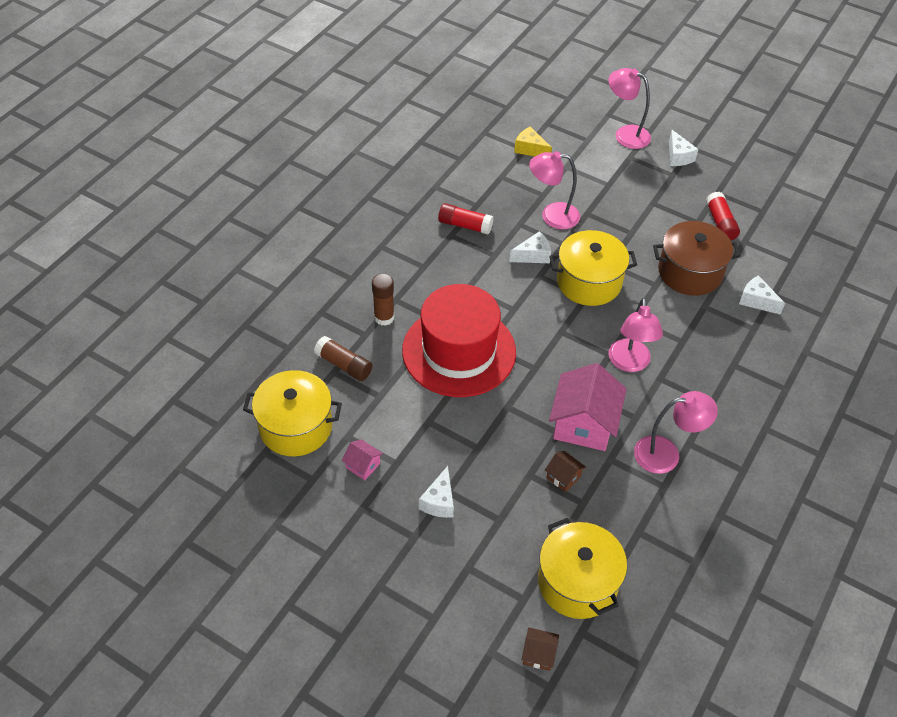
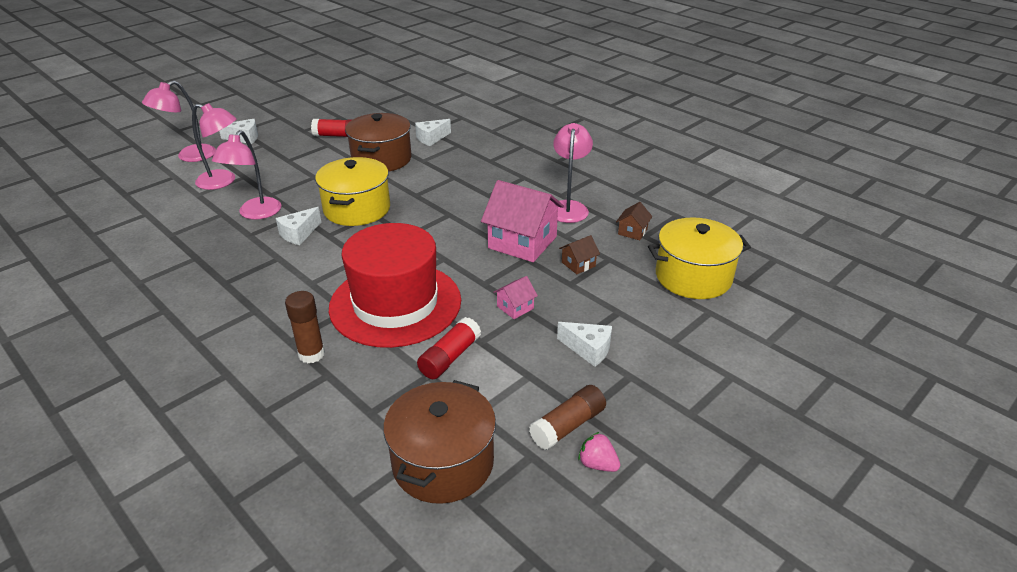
camera: 75 degrees left, 15 degrees down
(296, 427) = (443, 463): yellow pot -> brown pot
(312, 523) = (597, 464): none -> pink strawberry
(344, 365) = (365, 401): brown glue stick -> brown glue stick (568, 426)
(363, 465) = (524, 404): pink house -> pink house (515, 307)
(465, 225) = (219, 270): red glue stick -> red glue stick (450, 357)
(530, 149) = (150, 210): yellow cheese -> none
(533, 255) = (299, 234): white cheese -> white cheese turned 135 degrees counterclockwise
(538, 654) = (768, 312): brown house -> brown house (632, 232)
(629, 363) = (464, 206): pink lamp -> pink lamp (223, 181)

